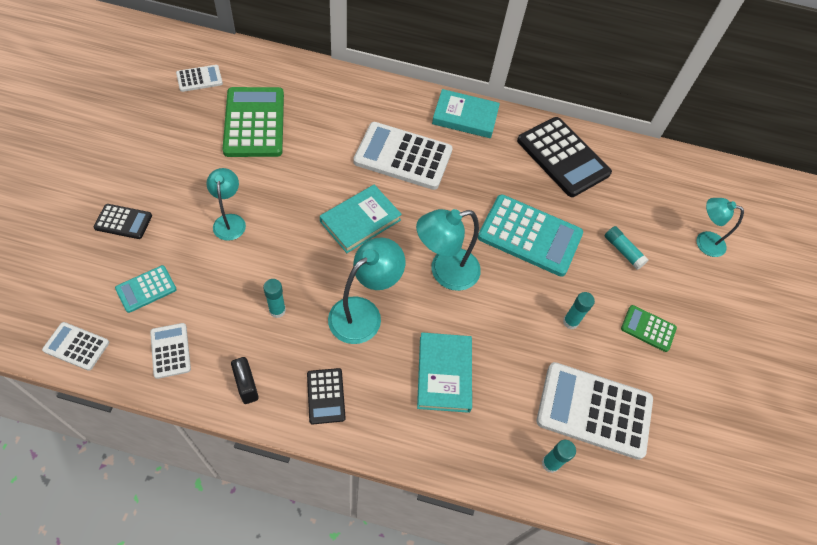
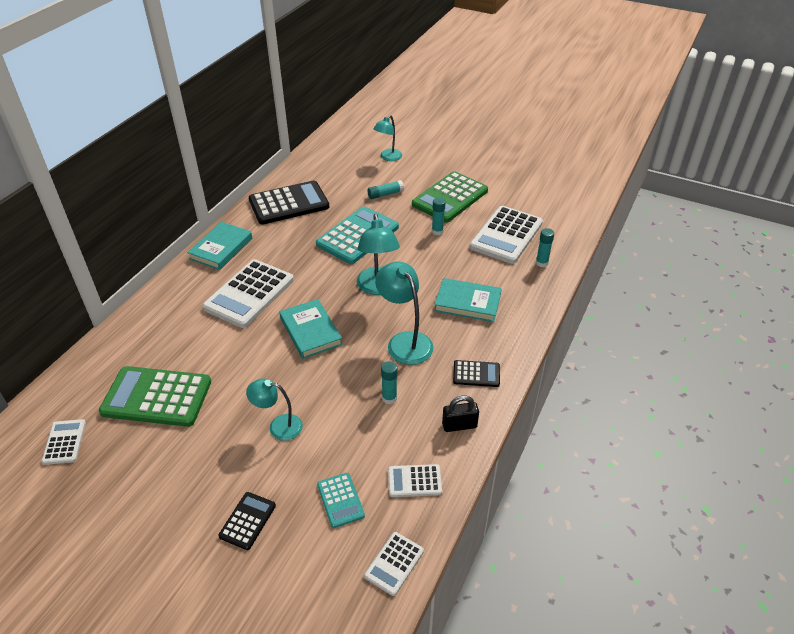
camera: 70 degrees left, 15 degrees down
(648, 328) = (450, 198): green calculator -> green calculator, size x2.01

